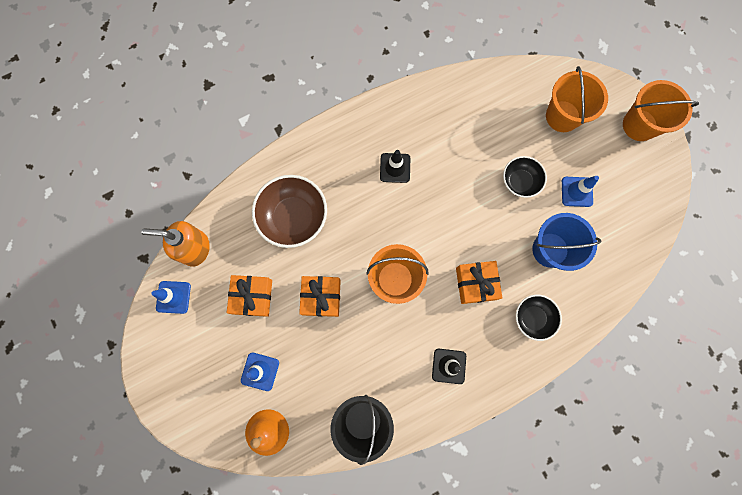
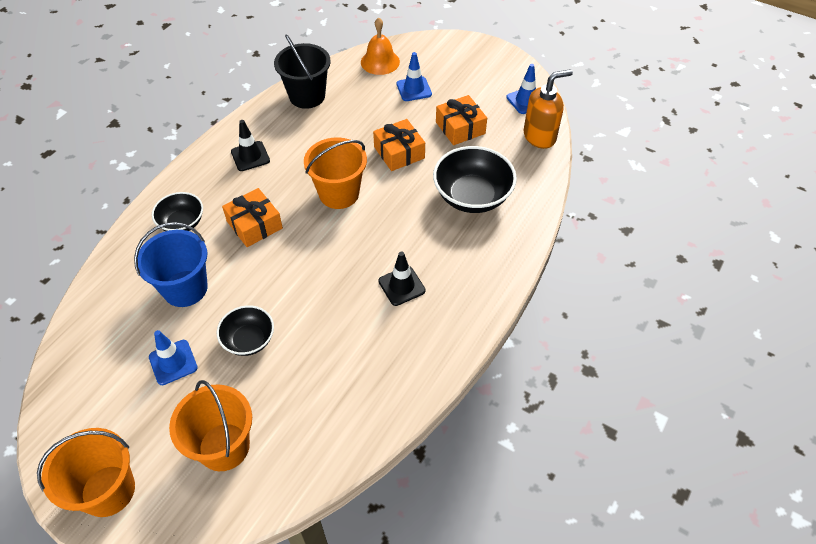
camera: 150 degrees right, 25 degrees down
(294, 217) = (472, 196): brown bowl -> black bowl

